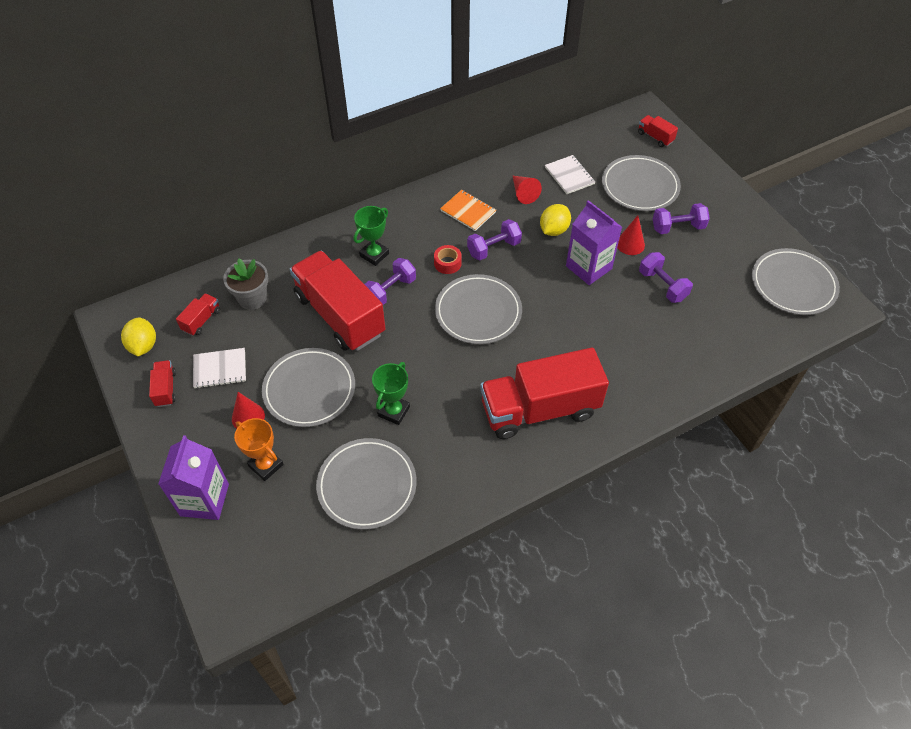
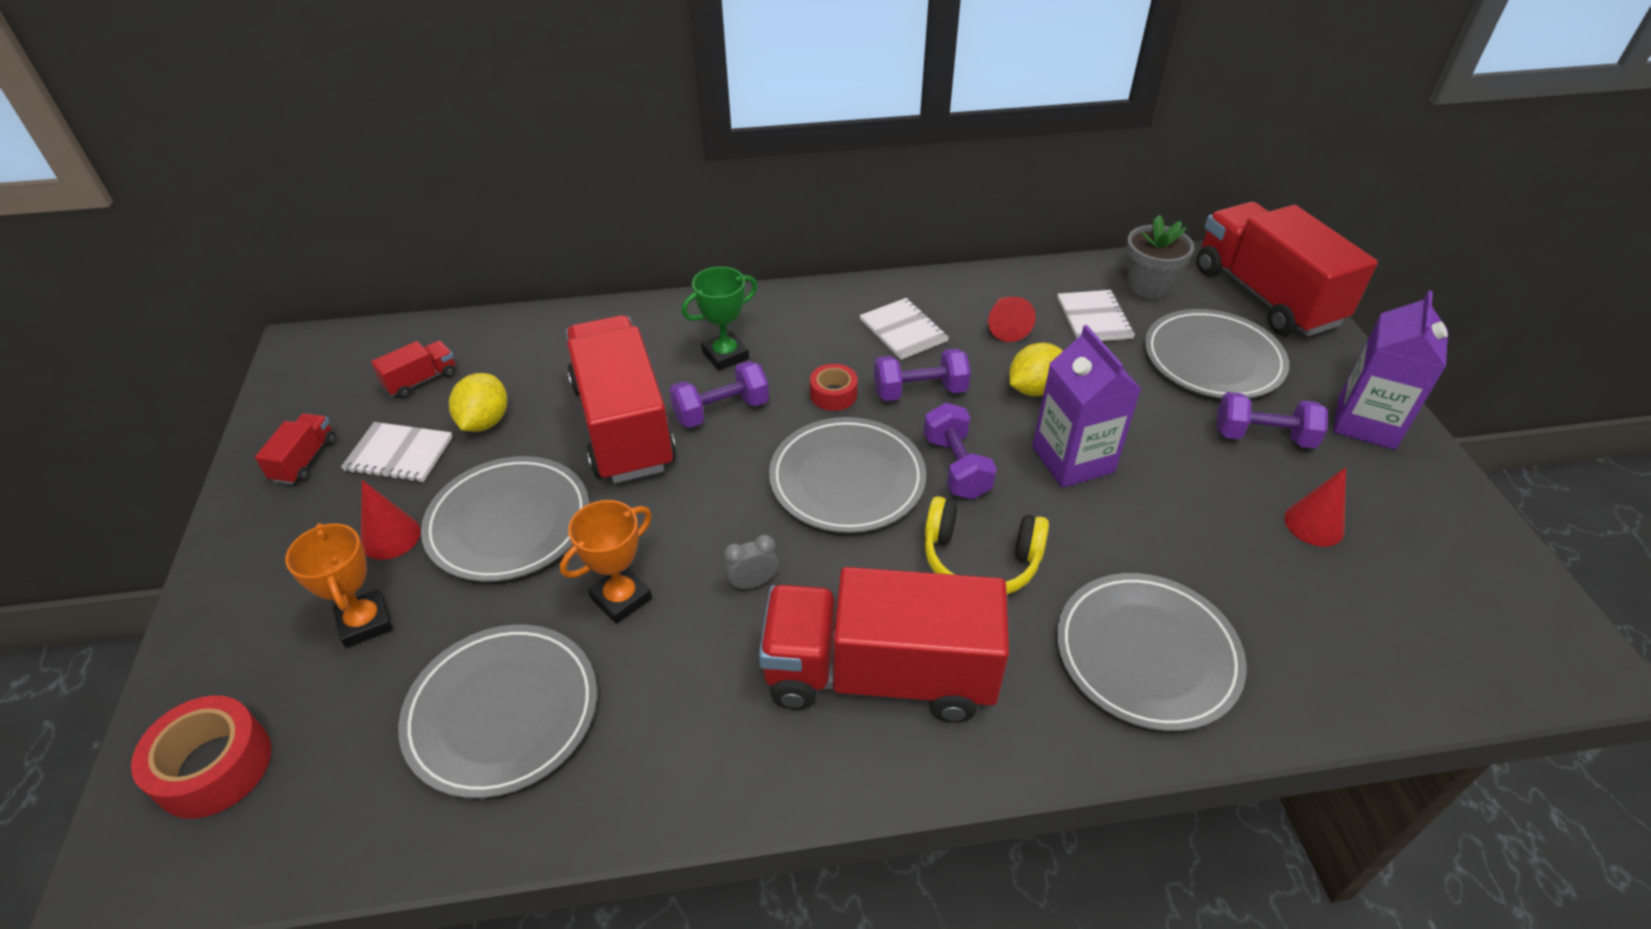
camera: 20 degrees right, 10 degrees down
(143, 346) = (319, 393): yellow lemon -> yellow lemon (485, 422)
(204, 500) = (236, 648): purple carton -> purple carton (1366, 423)
(237, 557) = (214, 767): none -> red tape
(252, 298) = (511, 369): grey flower pot -> grey flower pot (1148, 286)
(394, 411) = (621, 598): green trophy -> orange trophy
(456, 383) = (752, 583): none -> grey clock
(468, 211) = (903, 330): orange notebook -> white notebook
(563, 337) = (980, 560): none -> yellow headphones
(630, 244) = (1164, 442): red cone -> red cone (1314, 524)
(655, 137) = (1265, 296): red truck -> red truck, size x2.45
(662, 285) = (1202, 524): purple dumbbell -> purple dumbbell (956, 467)
(793, 284) = (1476, 591): grey plate -> grey plate (1146, 654)

